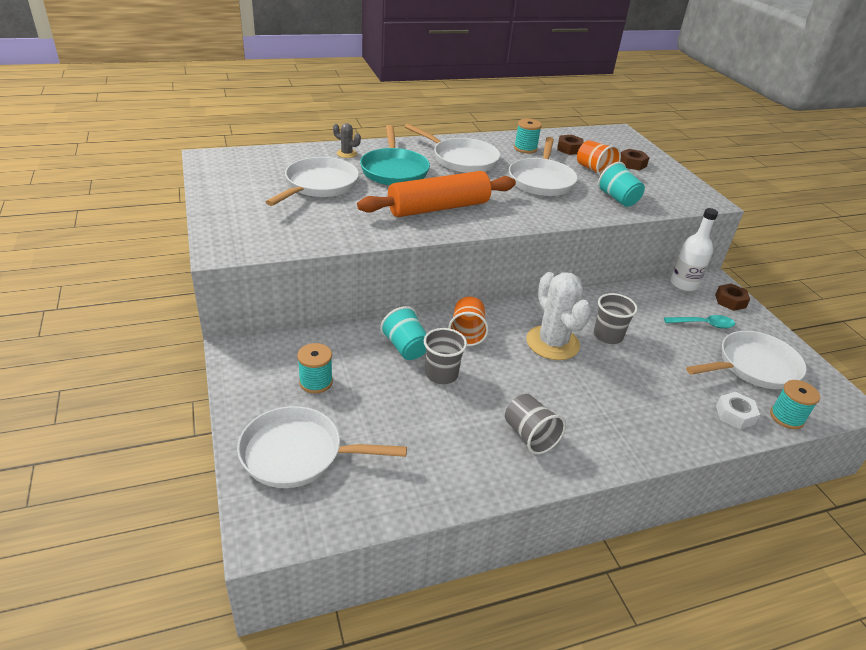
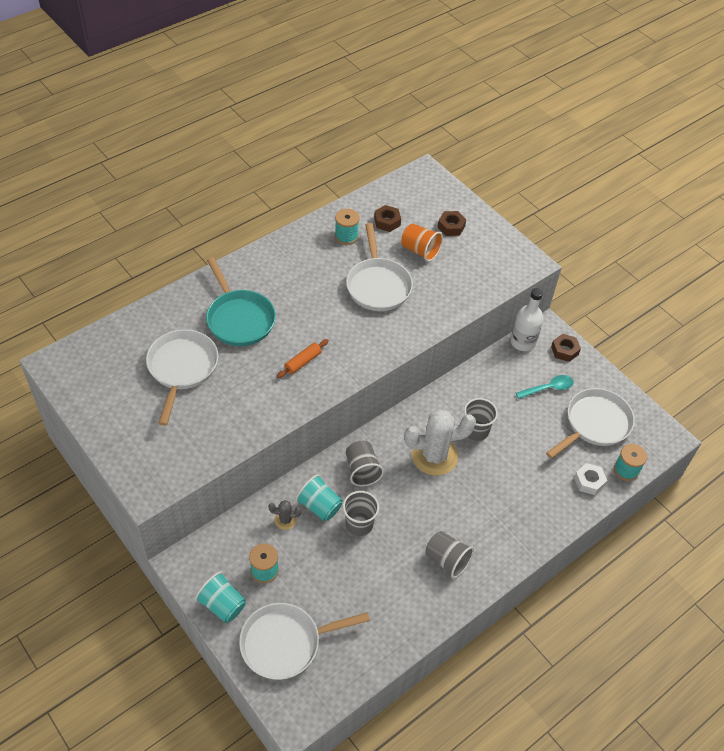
camera: 20 degrees left, 15 degrees up
(346, 154) = (182, 308): grey cactus -> grey cactus (285, 520)
(438, 208) = (303, 362): orange rolling pin -> orange rolling pin, size x0.42
(461, 159) = (293, 277): white pan -> none
(467, 333) = (362, 470): orange cup -> grey cup
(552, 343) = (434, 456): white cactus -> white cactus turned 60 degrees counterclockwise
(618, 199) = (452, 290): turquoise cup -> turquoise cup (222, 605)

